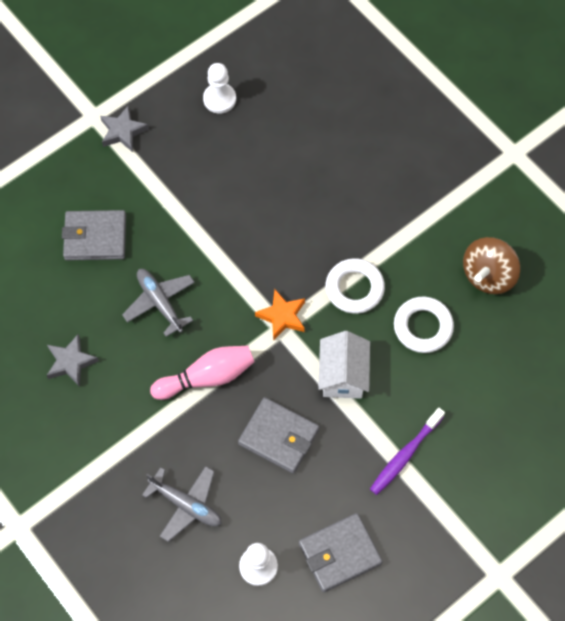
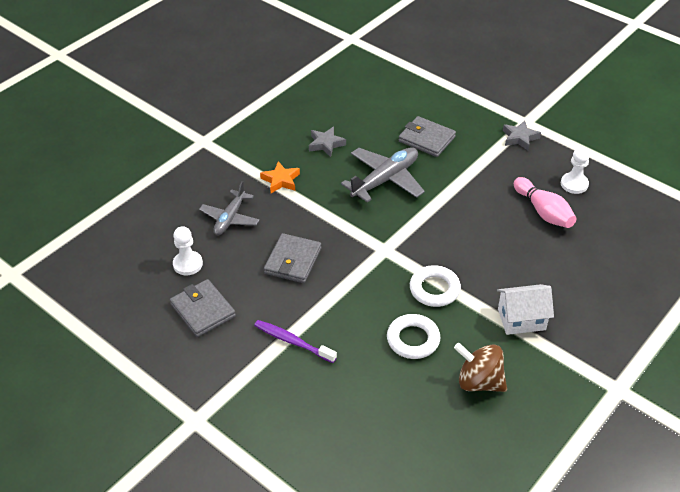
camera: 80 degrees right, 20 degrees down
(95, 237) = (426, 139): grey wallet -> grey wallet turned 45 degrees counterclockwise
(160, 302) = (385, 179): grey plane -> grey plane, size x1.51
(207, 377) = (332, 214): pink bowling pin -> pink bowling pin (543, 212)
(282, 316) = (395, 248): orange star -> orange star (281, 180)
(343, 375) = (354, 292): white house -> white house (521, 319)

